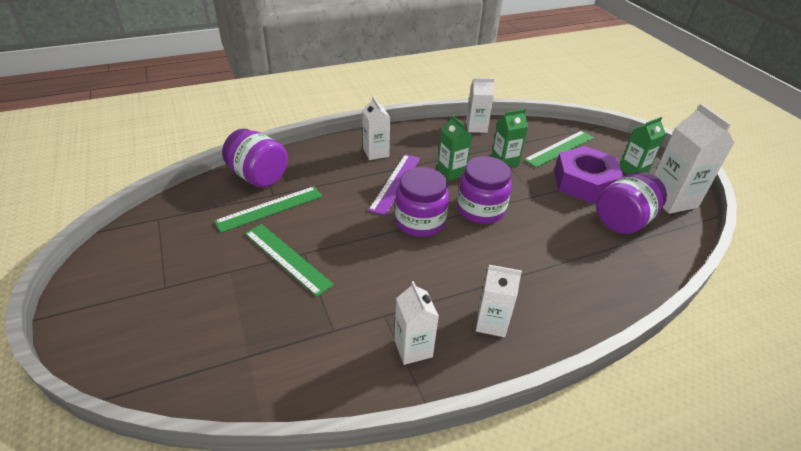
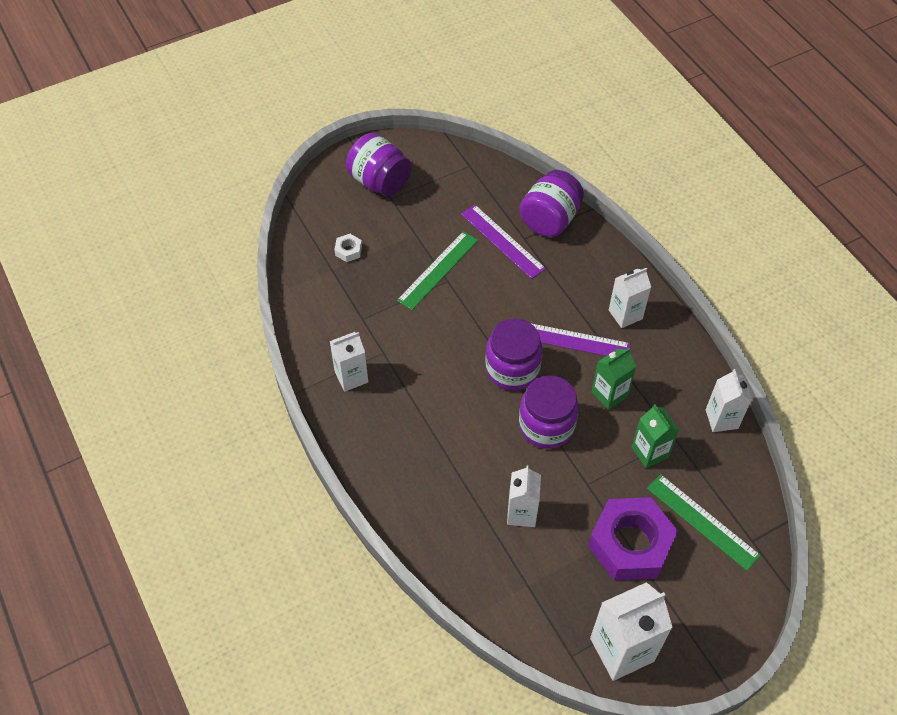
camera: 85 degrees right, 15 degrees up
(225, 335) = (348, 250): none -> white nut
(270, 208) = (502, 241): green ruler -> purple ruler
(491, 323) = (386, 435): white carton -> white carton (521, 513)
(623, 221) = (562, 578): purple jar -> purple jar (379, 181)
(633, 170) = (678, 612): green carton -> none

